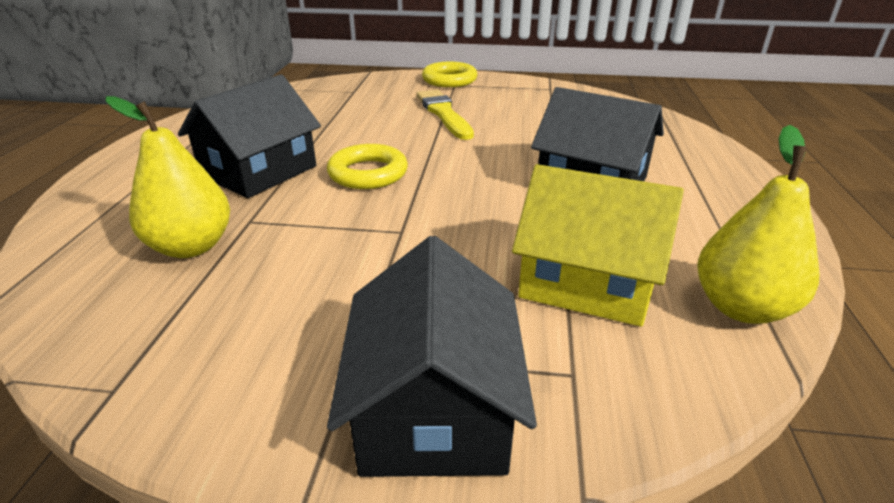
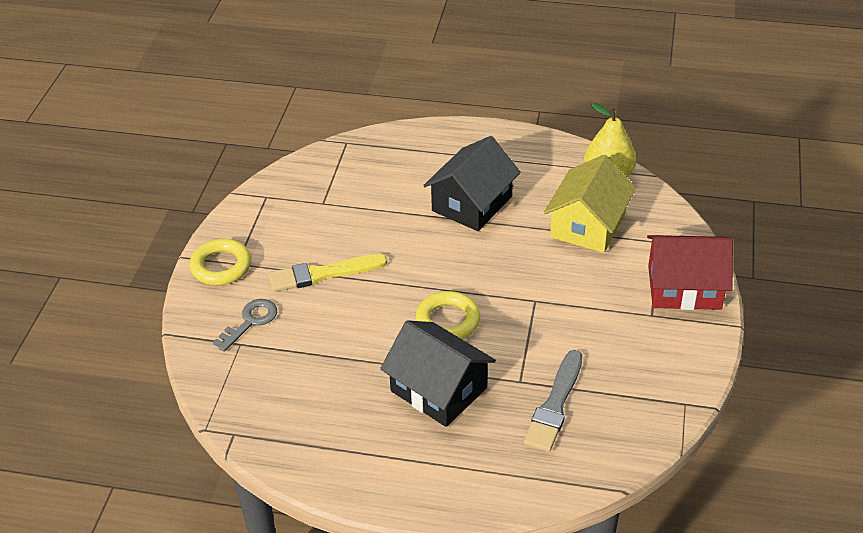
camera: 85 degrees left, 10 degrees up
(191, 246) = (555, 405): yellow pear -> grey brush
(379, 92) = (250, 322): none -> grey key
(434, 409) = (684, 287): black house -> red house

